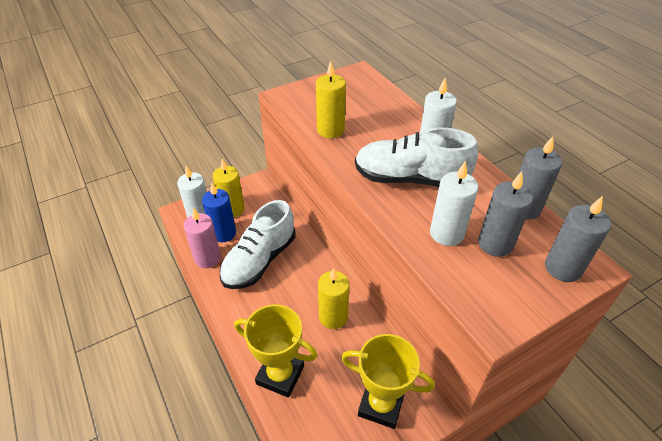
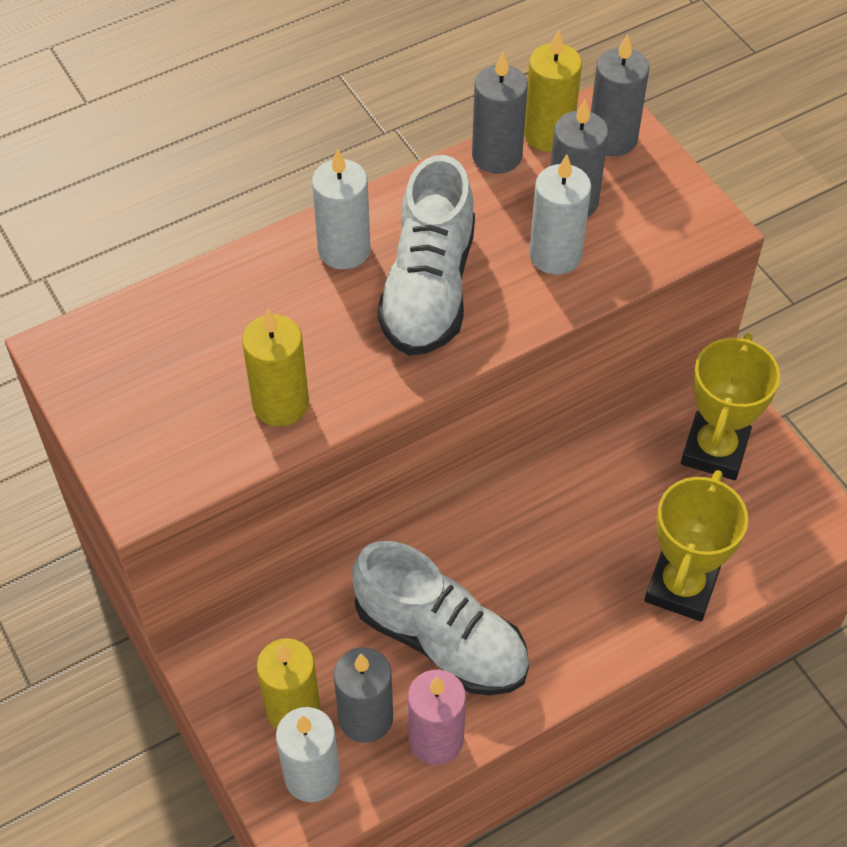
camera: 90 degrees left, 10 degrees up
(223, 233) = (365, 718): blue candle -> grey candle
(333, 317) = (566, 511): yellow candle -> yellow candle (548, 134)

